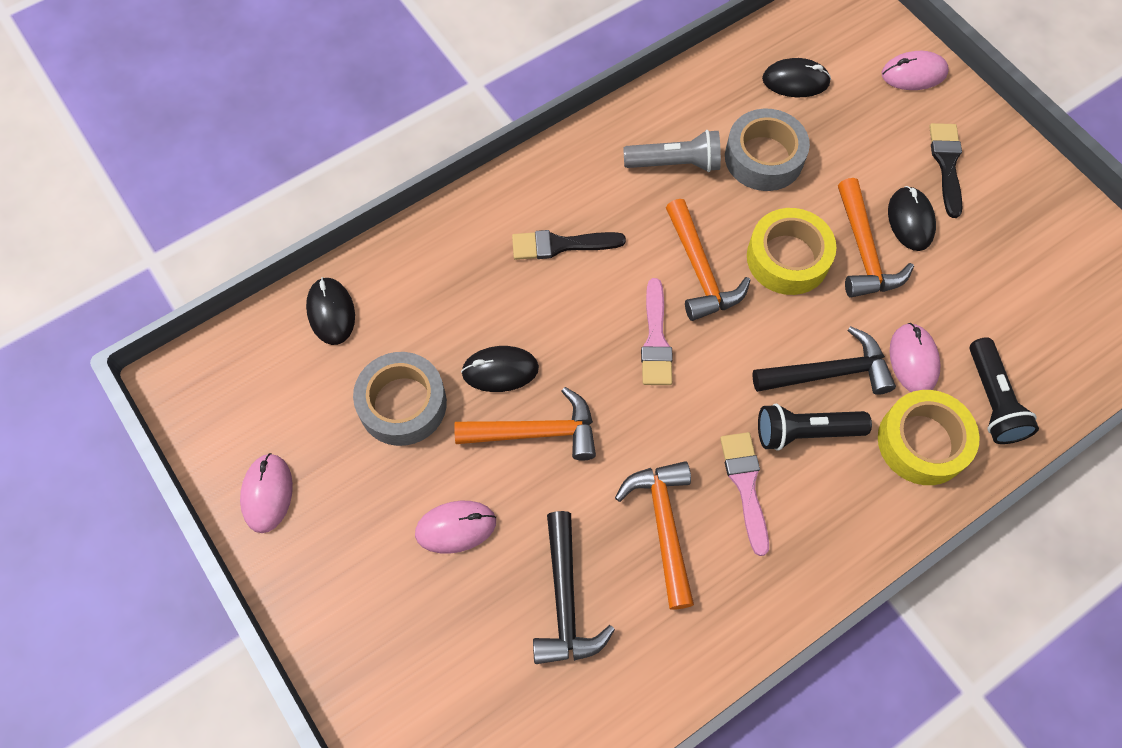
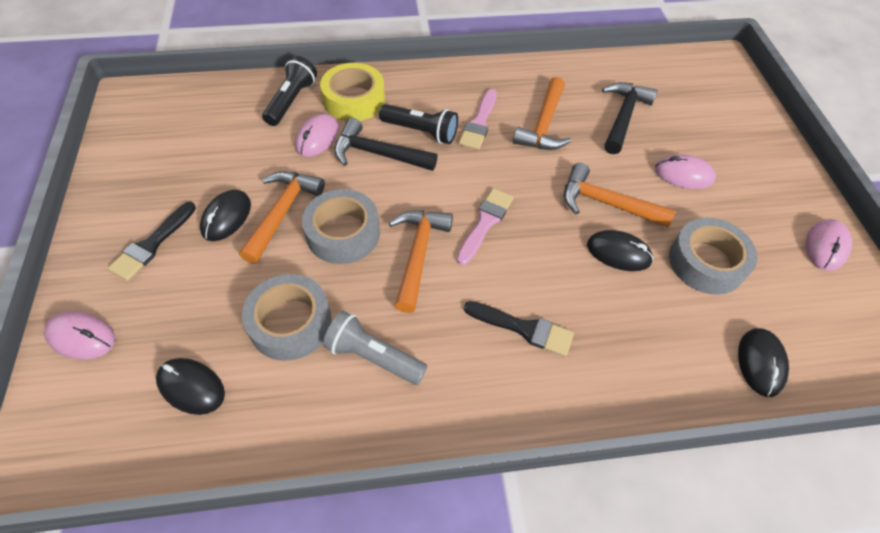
camera: 155 degrees left, 10 degrees down
(787, 258) = (343, 233): yellow tape -> grey tape

